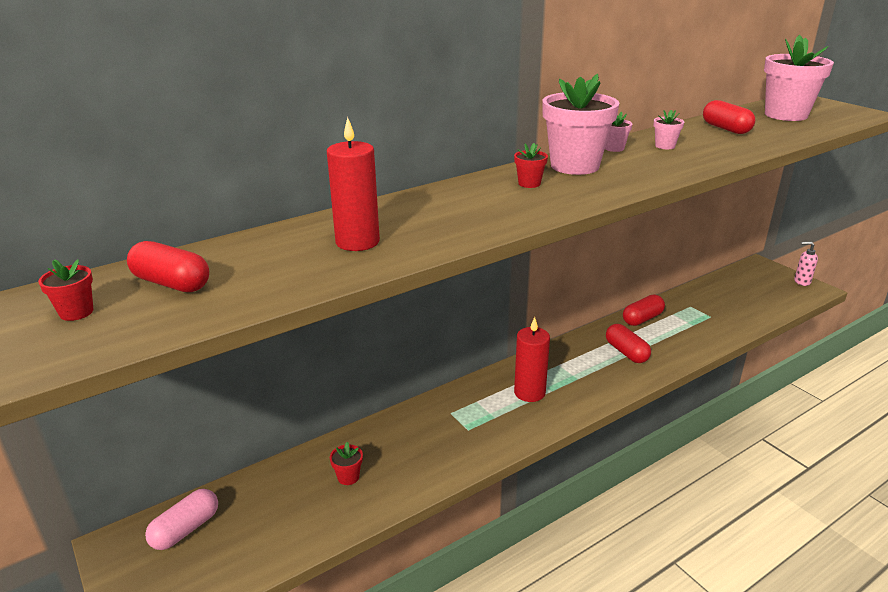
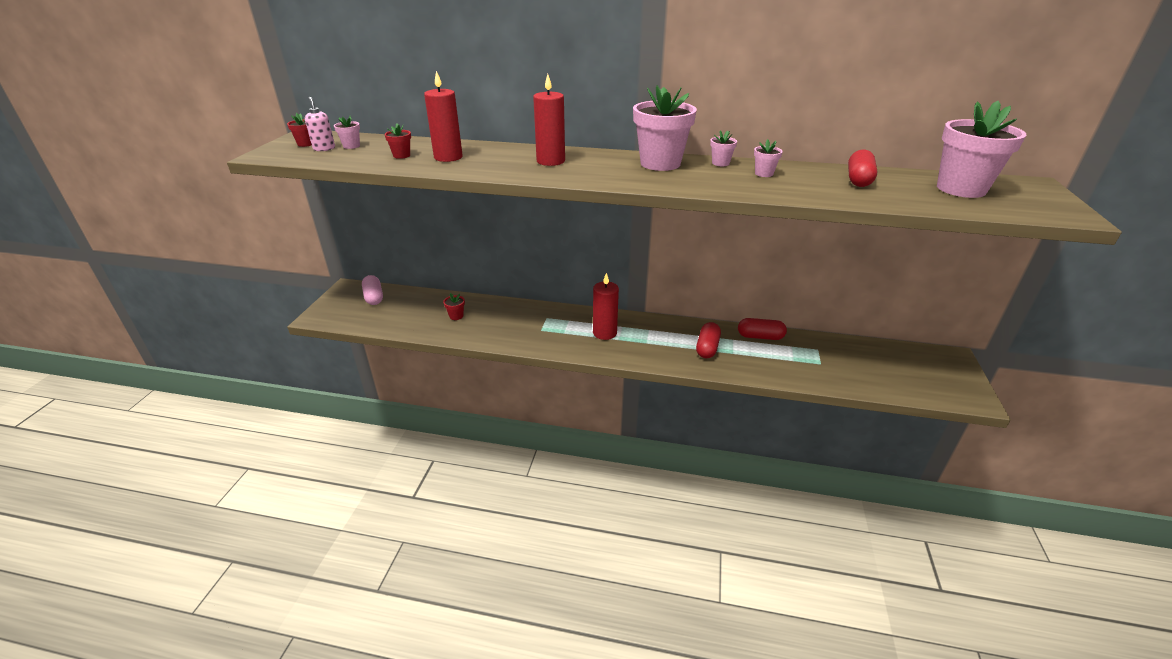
camera: 45 degrees right, 5 degrees up
(171, 283) = (351, 146): red capsule -> pink flower pot
(186, 529) = (374, 297): pink capsule -> pink capsule turned 75 degrees clockwise
(479, 201) = (550, 161): none -> red candle
(529, 183) = (603, 163): red flower pot -> red flower pot (401, 155)
(801, 282) = (972, 388): pink soap dispenser -> pink soap dispenser (324, 148)

